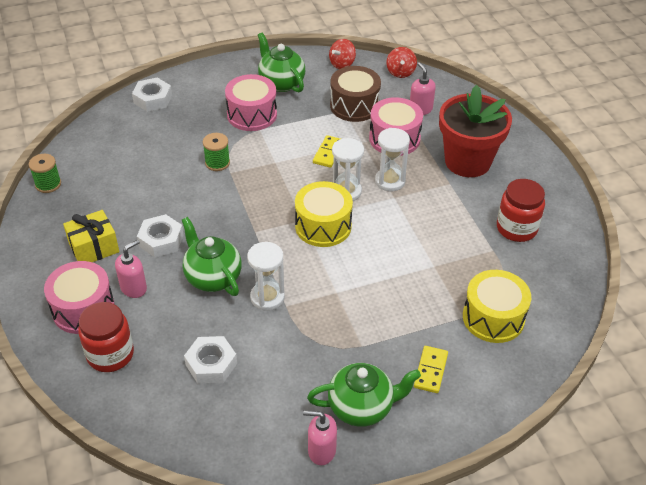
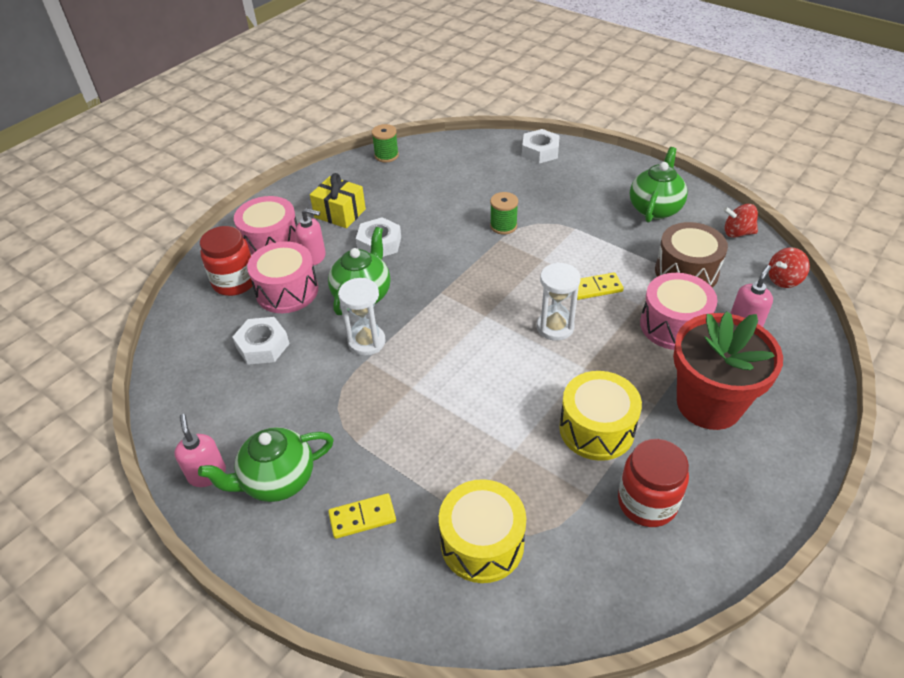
camera: 60 degrees right, 0 degrees up
(252, 114) = (589, 213): pink drum -> pink drum (287, 291)
(323, 226) = (491, 334): yellow drum -> yellow drum (596, 429)
(361, 407) = (277, 480): green teapot -> green teapot turned 105 degrees clockwise
(390, 181) = (605, 353): white hourglass -> none

